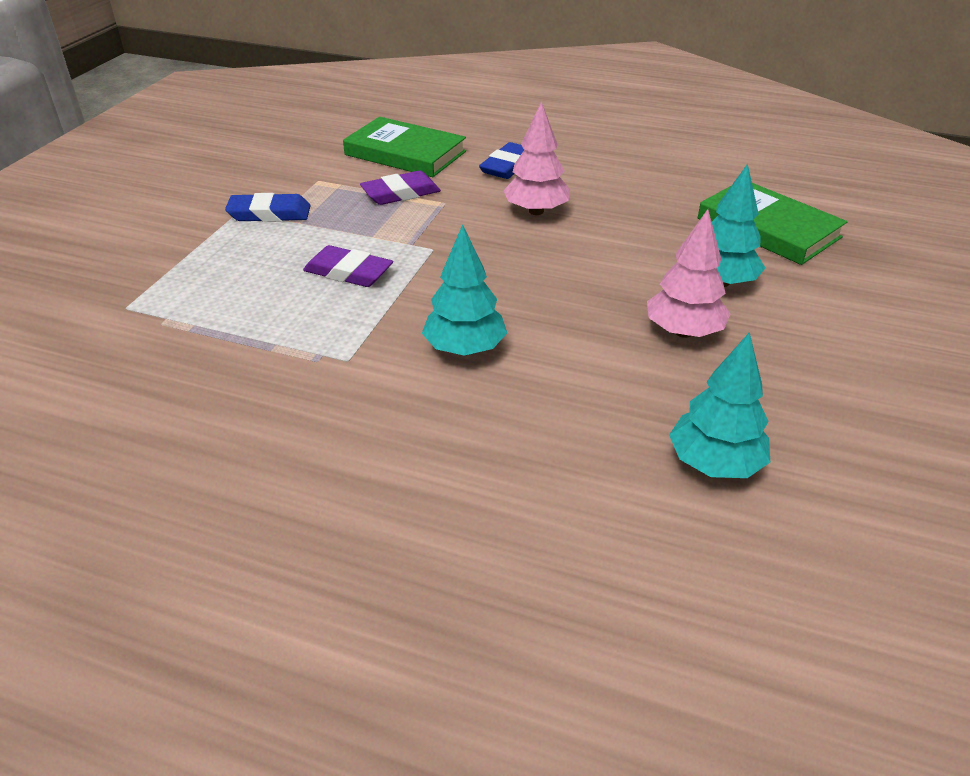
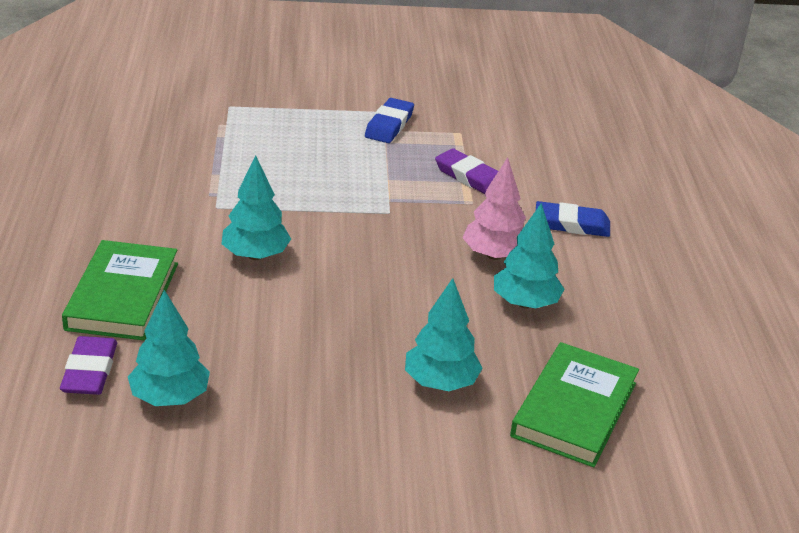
camera: 65 degrees right, 5 degrees down
(269, 213) = (389, 125): blue eraser -> blue eraser turned 45 degrees clockwise
(348, 272) = (328, 181): purple eraser -> purple eraser (90, 371)
(405, 153) = (547, 163): green book -> green book (122, 296)
(615, 214) = (525, 303): none -> turquoise tree
(683, 332) = (342, 366): pink tree -> none

